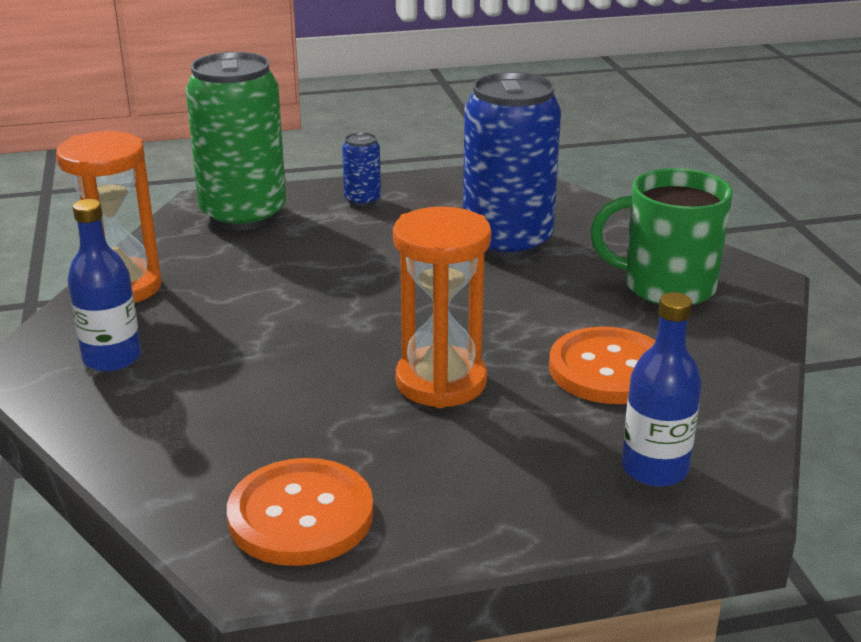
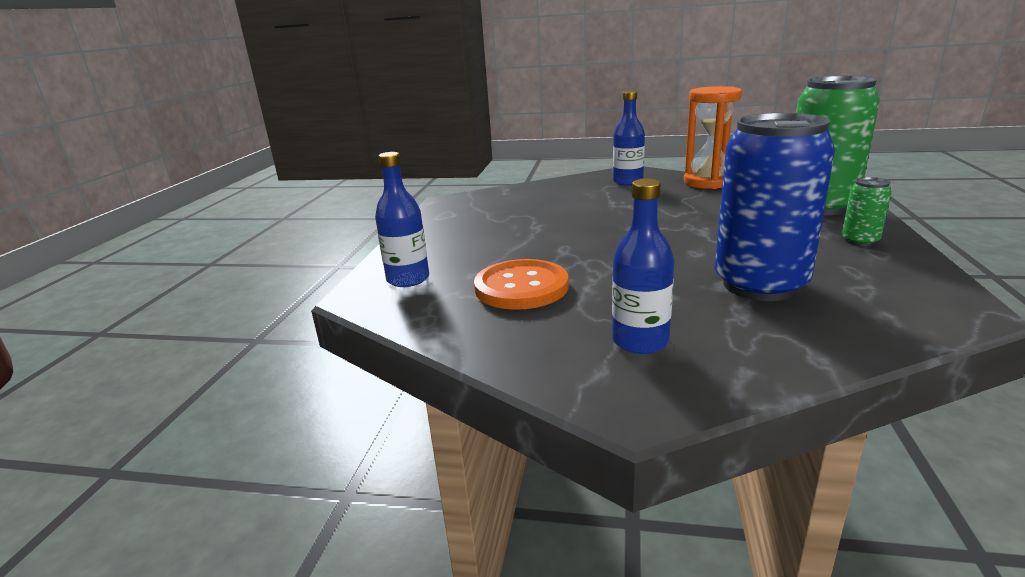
camera: 115 degrees right, 5 degrees down
(301, 515) = (469, 207): orange button -> none
(362, 200) = (860, 241): blue can -> green can
(441, 382) = (549, 239): orange hourglass -> none
(666, 286) = (640, 341): green mug -> blue bottle

